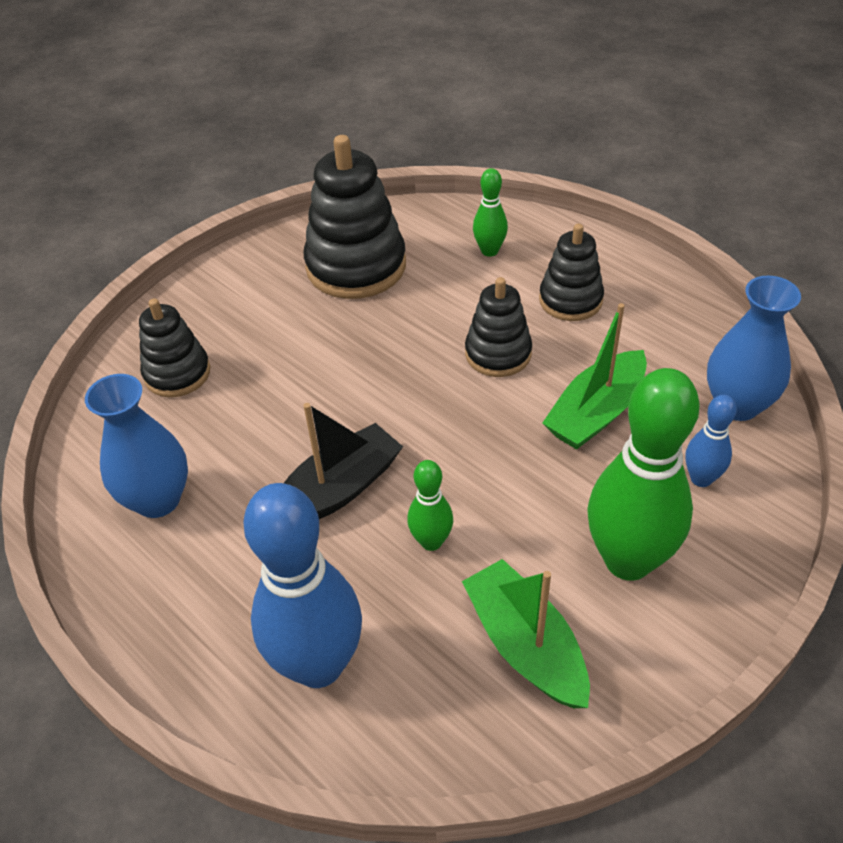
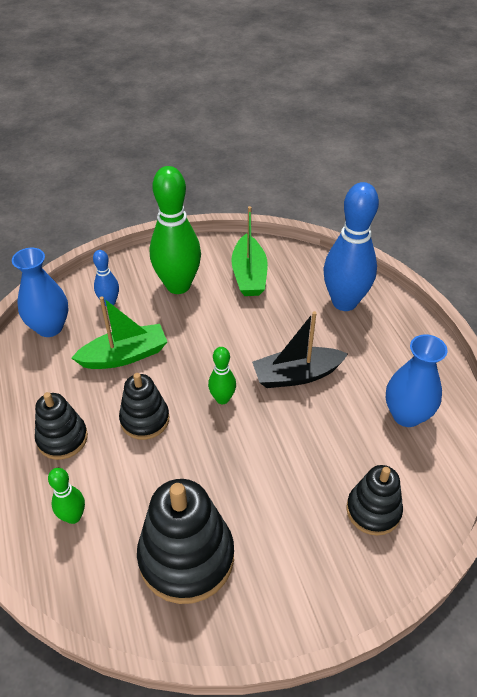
camera: 155 degrees left, 0 degrees up
(431, 541) = (262, 329): green bowling pin -> green bowling pin (222, 399)

